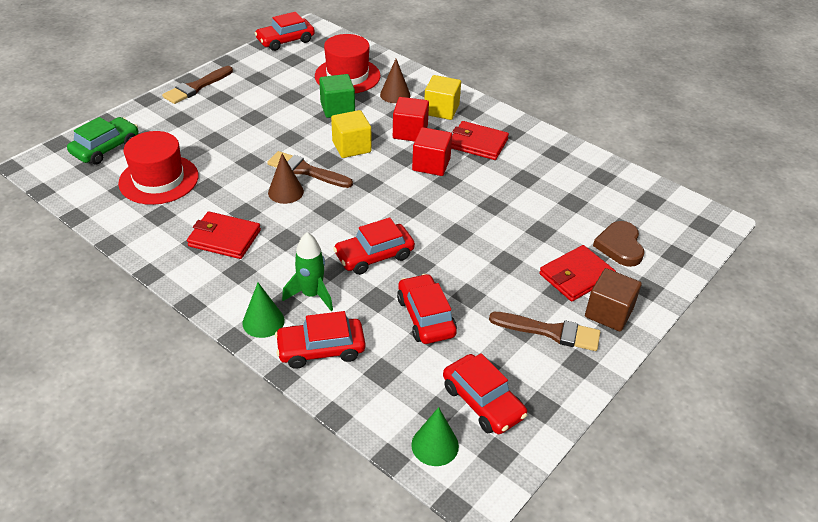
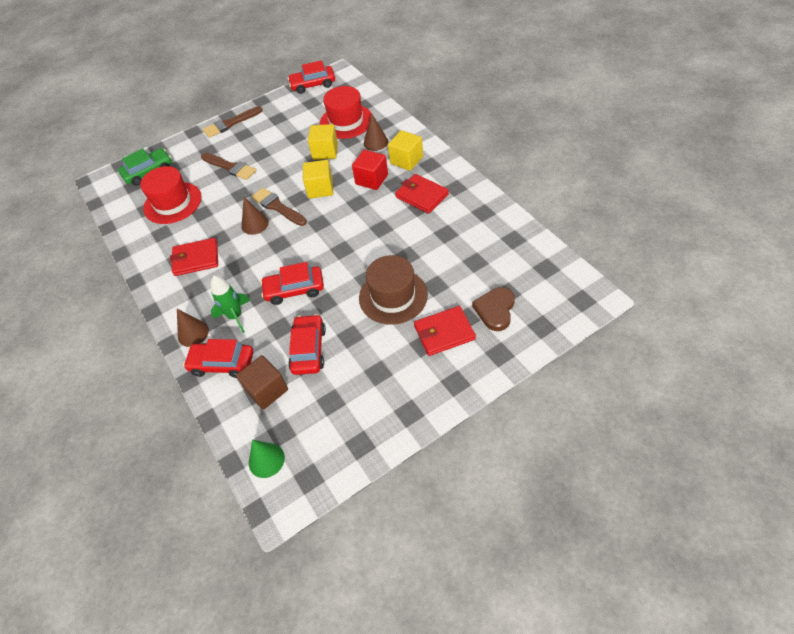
camera: 25 degrees right, 10 degrees up
(224, 238) = (196, 259): red wallet -> red wallet turned 45 degrees counterclockwise
(263, 321) = (193, 333): green cone -> brown cone
(337, 108) = (325, 152): green cube -> yellow cube
(431, 164) = (375, 212): red cube -> none
(483, 402) = (317, 431): red car -> none
(498, 247) = (393, 296): none -> brown hat
(550, 332) = (398, 380): brown brush -> brown brush (230, 167)
(608, 313) = (454, 371): brown cube -> brown cube (267, 390)

